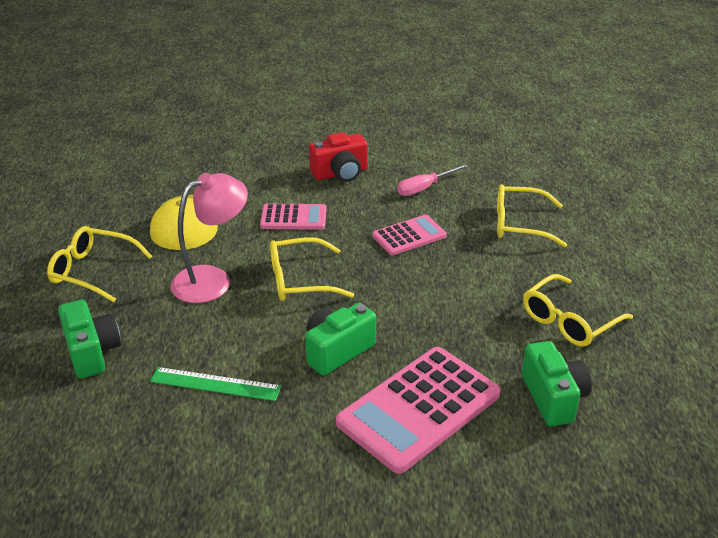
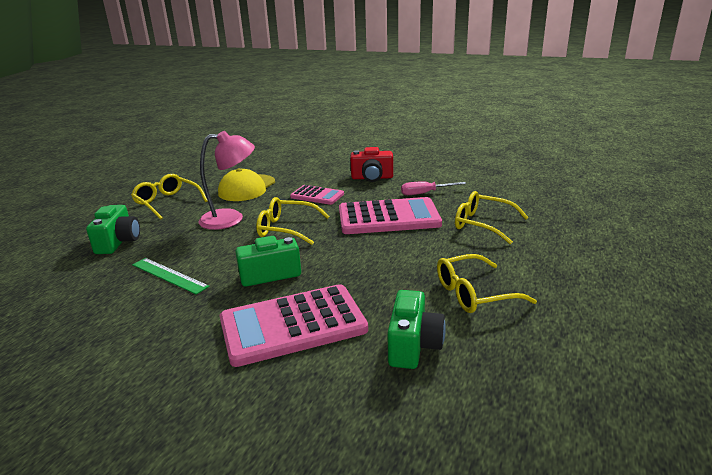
camera: 25 degrees right, 10 degrees down
(409, 236) = (388, 217): pink calculator -> pink calculator, size x1.84

